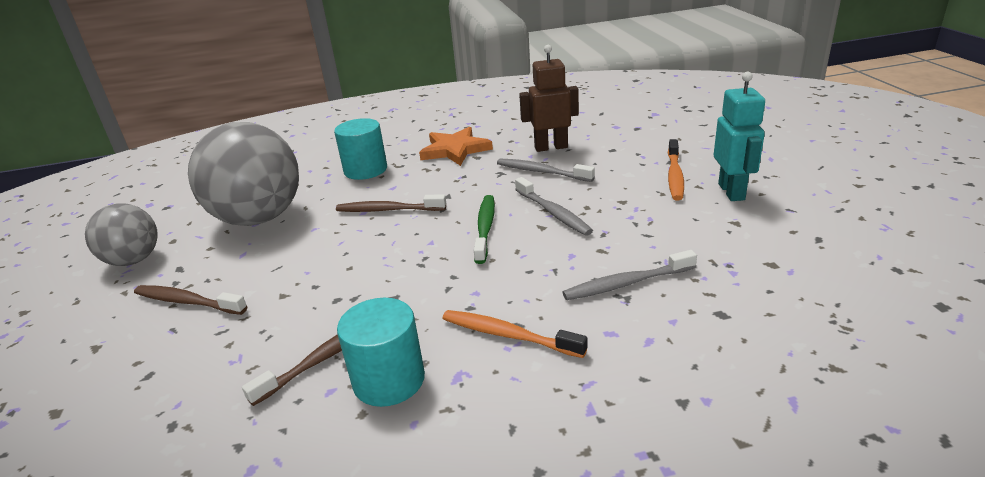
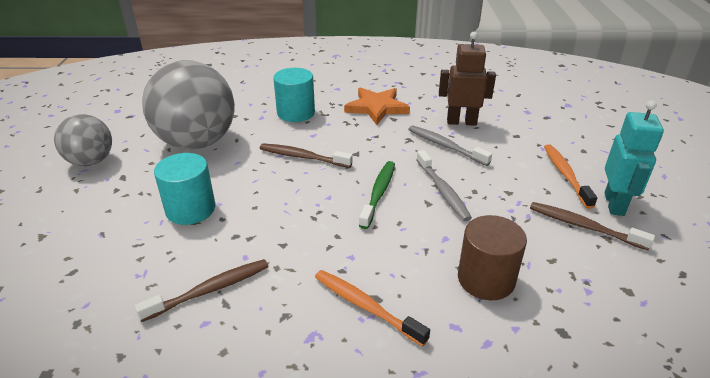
camera: 10 degrees right, 5 degrees up
(188, 302) = (120, 210): brown toothbrush -> brown toothbrush (584, 226)
(389, 380) = (254, 325): turquoise cylinder -> turquoise cylinder (190, 209)
(627, 283) = (486, 279): grey toothbrush -> brown cylinder
(674, 176) = (565, 175): orange toothbrush -> orange toothbrush turned 150 degrees clockwise

